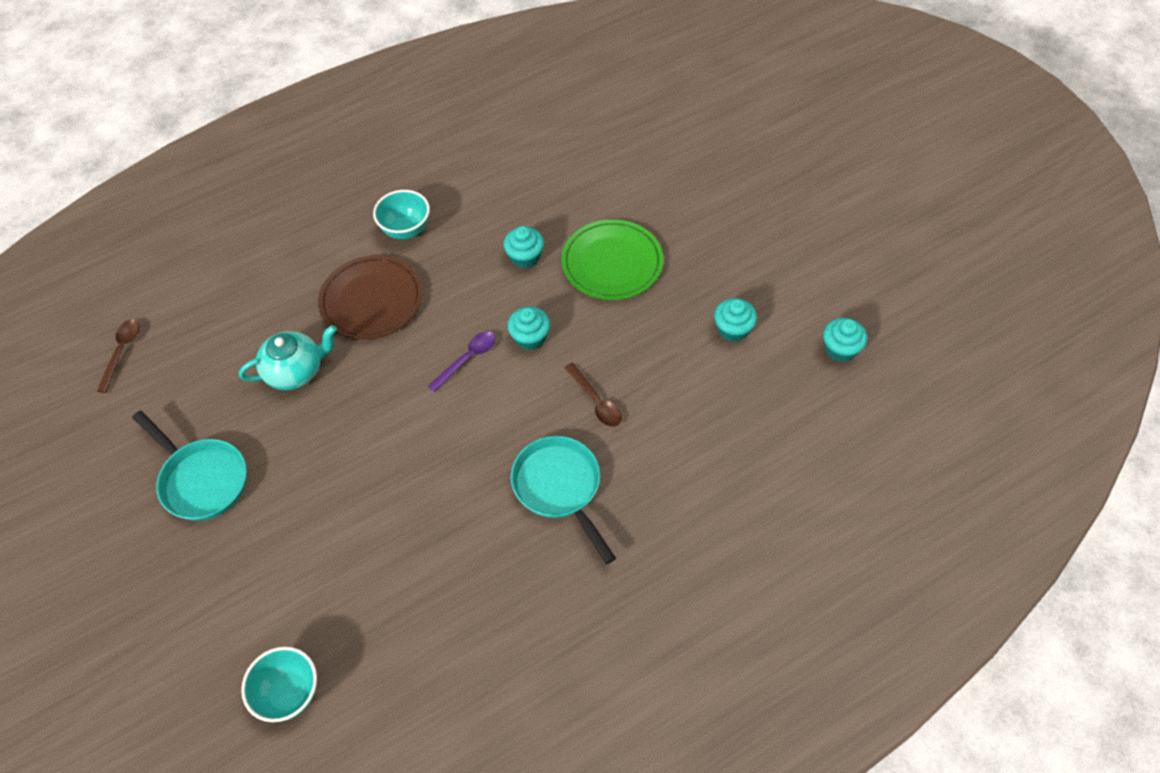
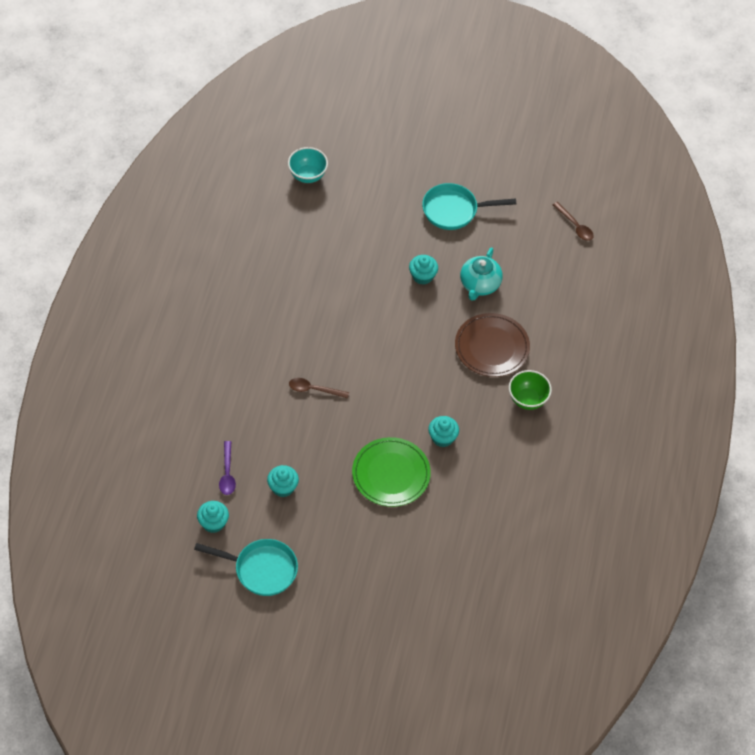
camera: 130 degrees right, 0 degrees up
(406, 230) = (527, 399): turquoise bowl -> green bowl
(467, 359) = (403, 358): purple spoon -> purple spoon (227, 473)
(530, 338) = (385, 395): turquoise cupcake -> turquoise cupcake (422, 276)
(560, 488) = (286, 335): turquoise pan -> turquoise pan (261, 569)

